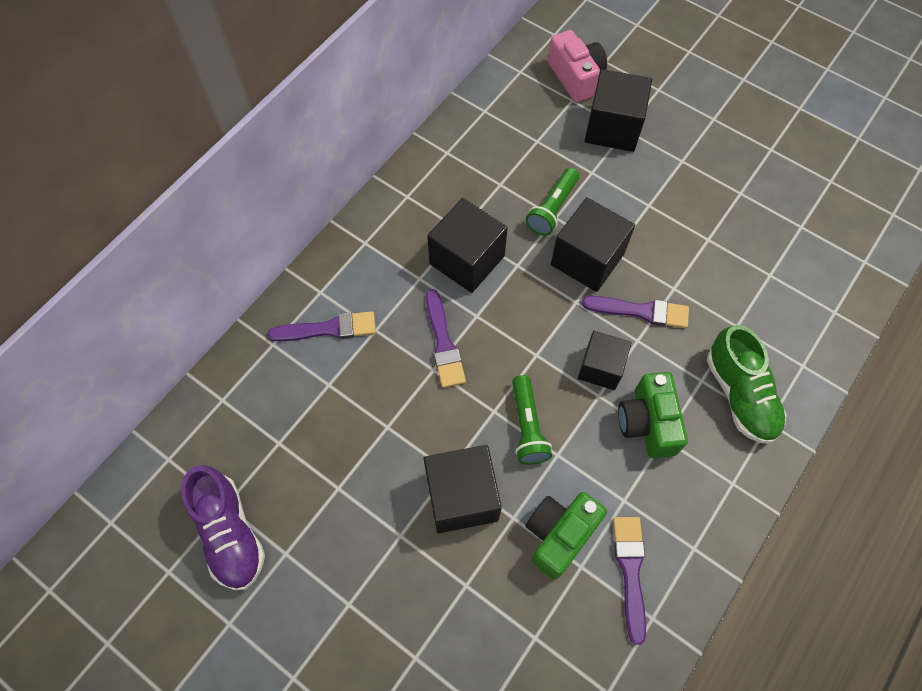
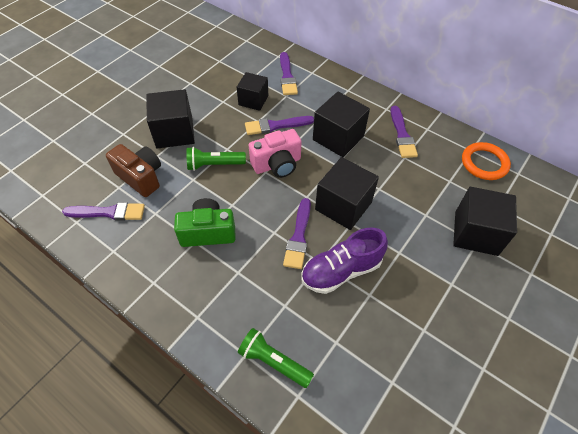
camera: 90 degrees right, 10 degrees down
(230, 533) = (174, 47): purple shoe -> purple shoe (341, 271)
(459, 182) = (402, 135): none -> purple brush
(506, 101) = (484, 163): none -> orange ring
(552, 209) = (386, 187): green flashlight -> green flashlight (273, 361)
(559, 535) = (141, 177): green camera -> brown camera
(576, 78) = (524, 210): pink camera -> pink camera (277, 164)
(600, 368) = (253, 207): black cube -> black cube (253, 100)
(740, 395) = (223, 298): green shoe -> none

